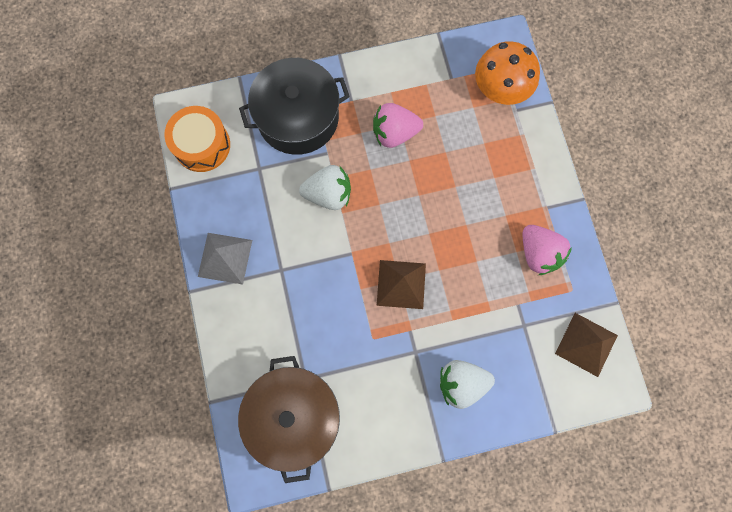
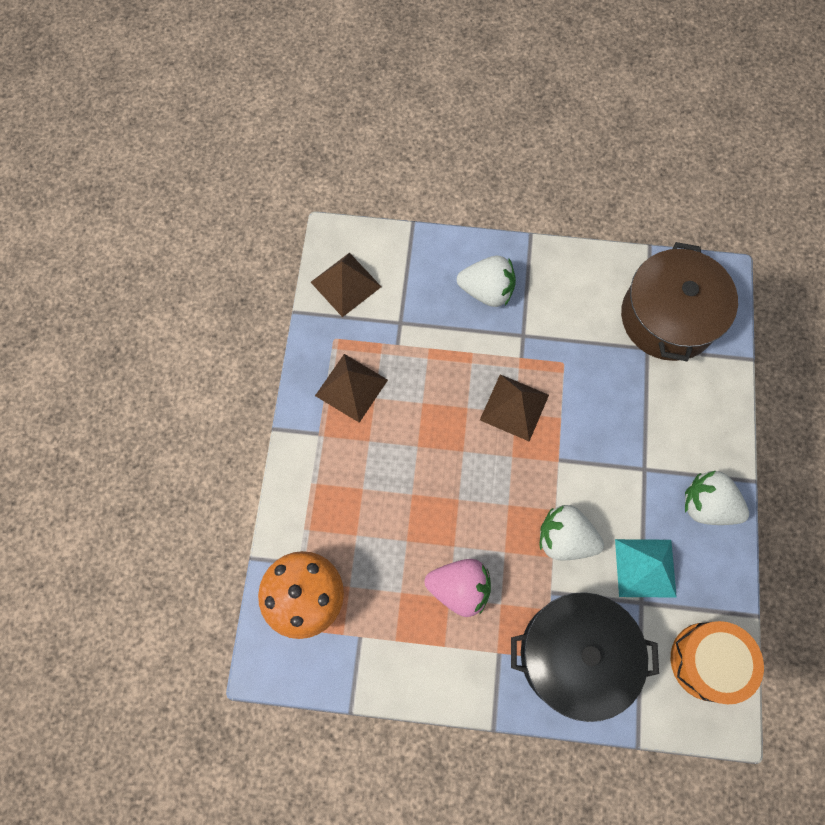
camera: 160 degrees left, 5 degrees down
(225, 258) = (707, 505): grey pyramid -> white strawberry
(262, 194) = (645, 568): none -> turquoise pyramid
(538, 253) = (351, 387): pink strawberry -> brown pyramid

